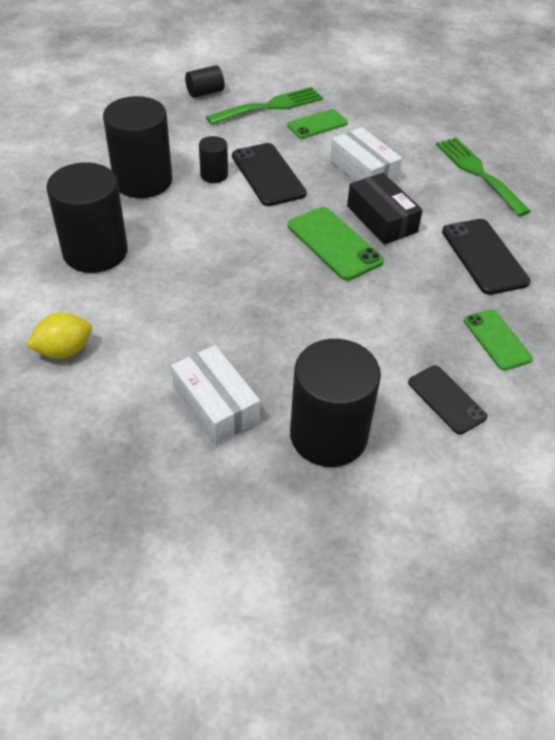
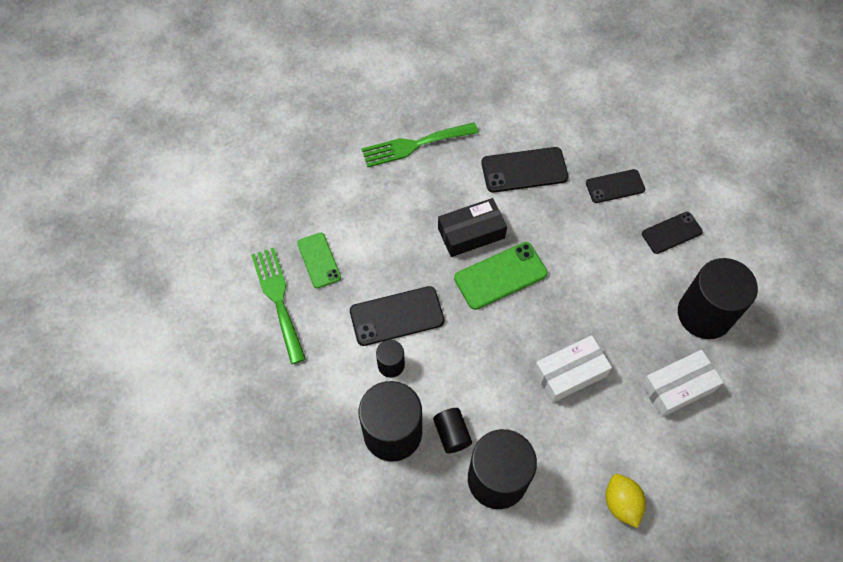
camera: 80 degrees left, 15 degrees up
(205, 92) = (239, 361): black cylinder -> black cylinder (452, 434)
(363, 170) = (400, 234): white box -> white box (570, 373)
(497, 339) = (615, 186): green phone -> black phone

